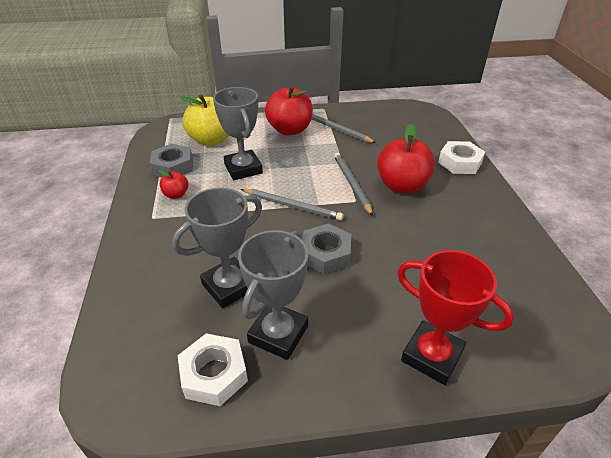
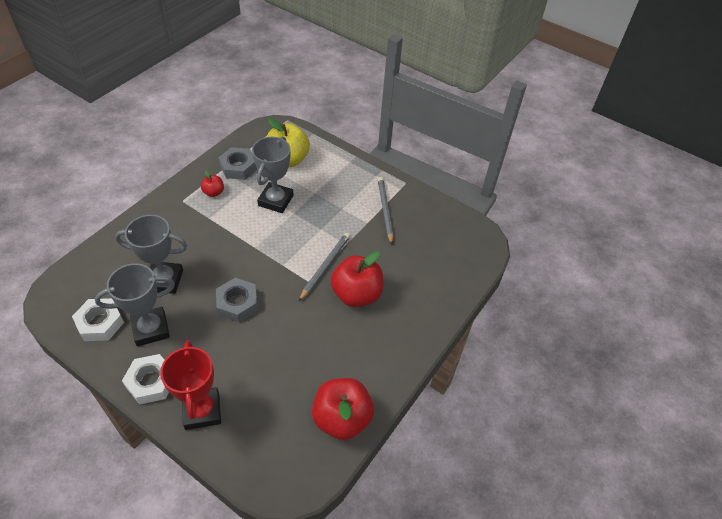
camera: 40 degrees right, 10 degrees up
(290, 130) = (351, 187): red apple -> red apple (342, 418)
(292, 206) = (265, 254): grey pencil -> none
(460, 162) = (431, 310): white nut -> white nut (151, 382)

